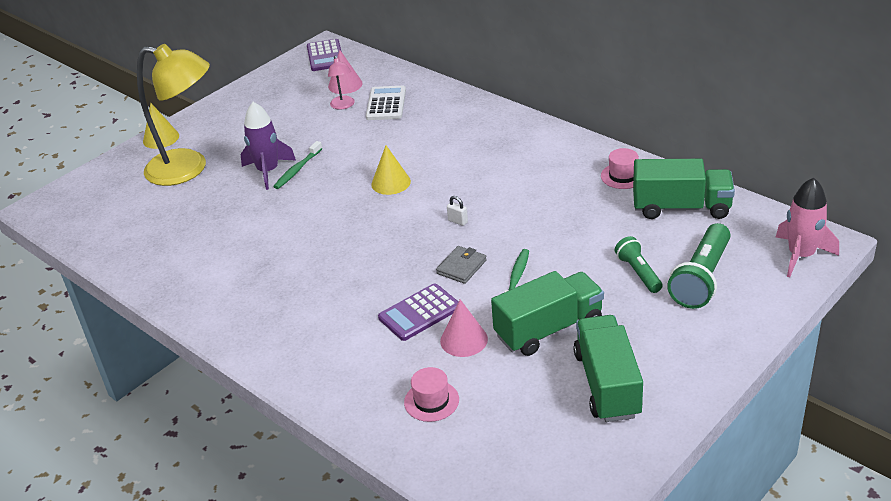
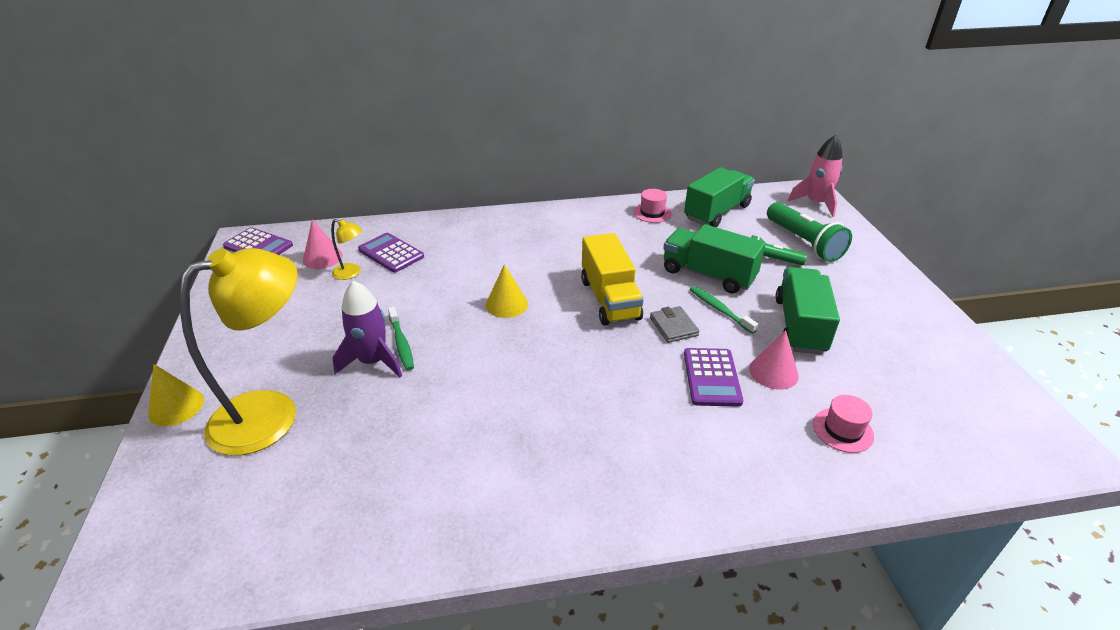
camera: 55 degrees left, 0 degrees up
(343, 106) = (351, 273): pink lamp -> yellow lamp
(386, 104) = (391, 253): white calculator -> purple calculator
(458, 221) = (609, 299): white padlock -> yellow truck
(607, 384) = (890, 333): green truck -> green truck (708, 274)

